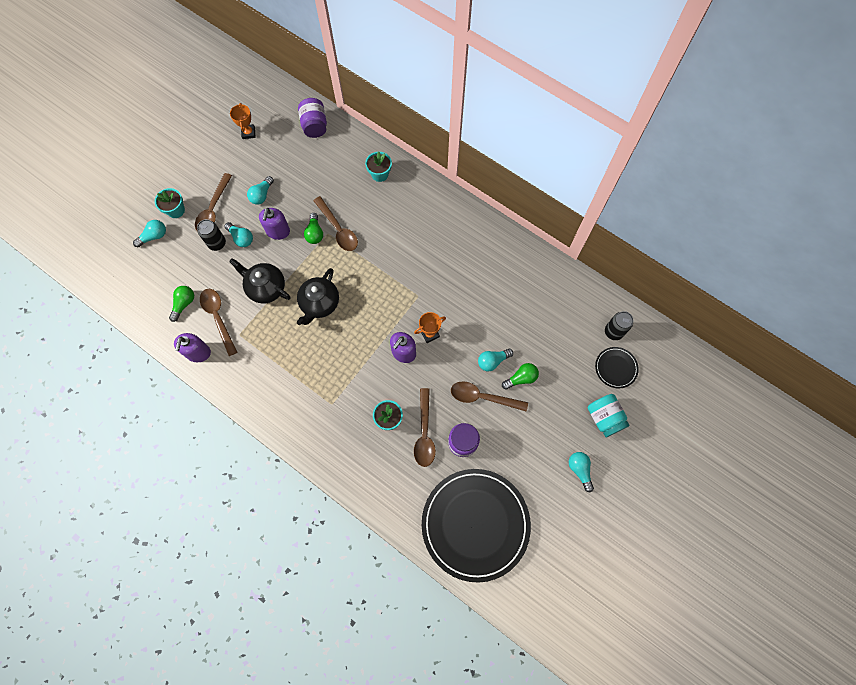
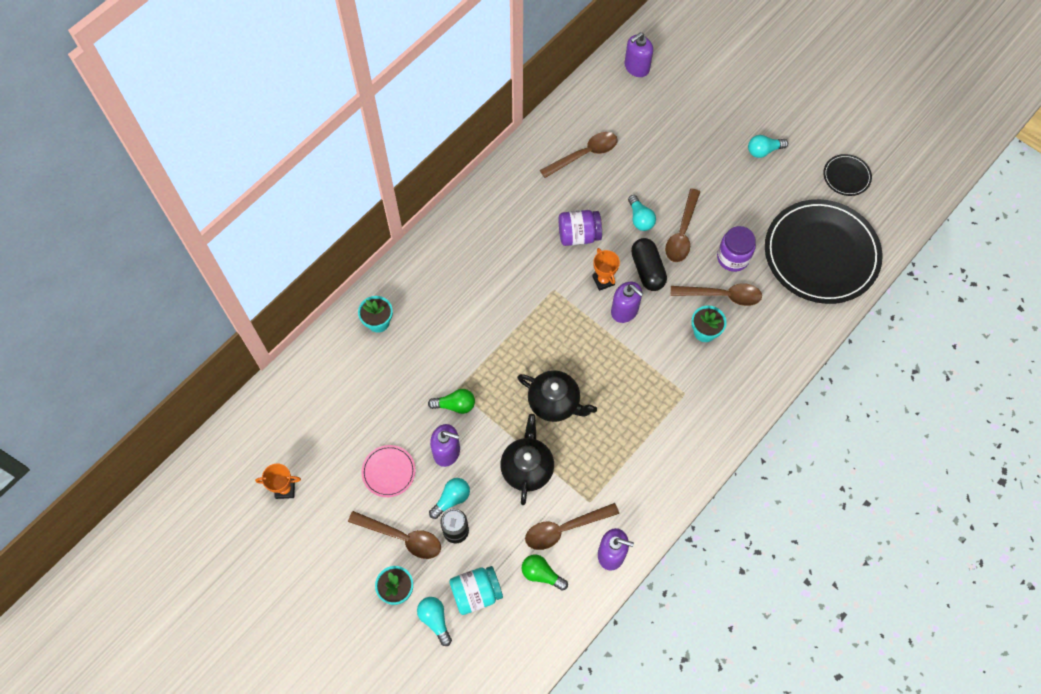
camera: 85 degrees left, 5 degrees down
(262, 195) = (388, 471): turquoise light bulb -> pink plate
(266, 288) = (527, 468): black teapot -> black teapot turned 150 degrees clockwise
(314, 125) = (289, 400): purple jar -> purple jar (579, 235)
(338, 229) = (453, 376): brown spoon -> brown spoon (584, 154)
(443, 369) = (647, 270): none -> black capsule
(521, 378) = (661, 193): green light bulb -> none
(604, 418) = (708, 121): turquoise jar -> turquoise jar (476, 593)
(613, 332) = (612, 98): black can -> none
(616, 368) = (654, 102): black plate -> black plate (846, 176)
(651, 351) = (636, 67): none -> purple soap dispenser

